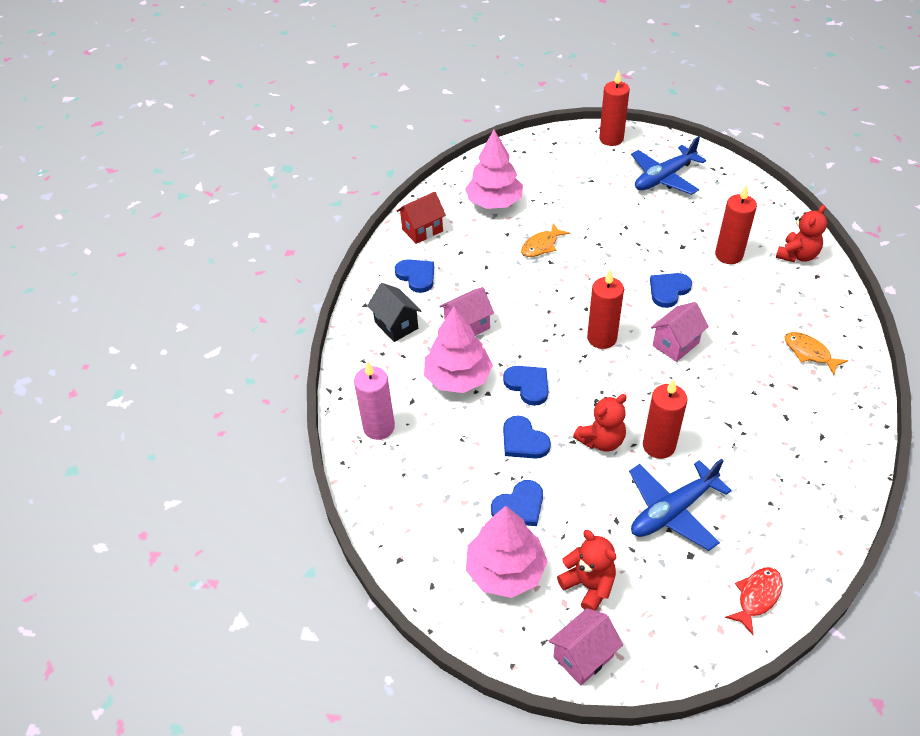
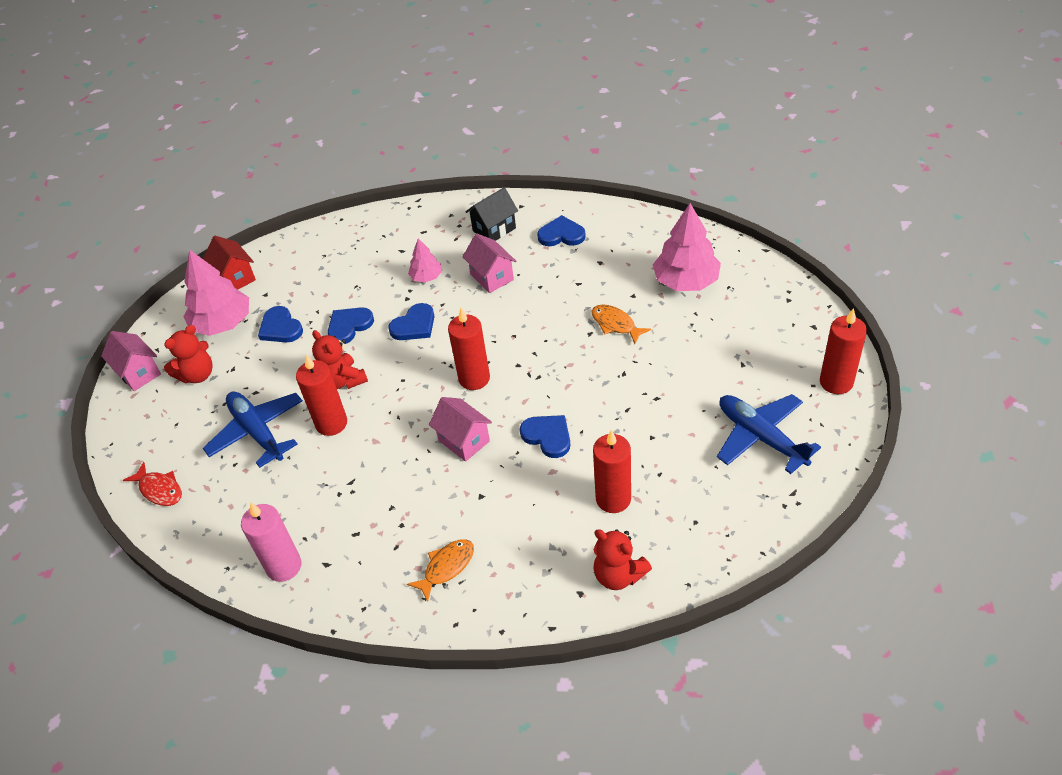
camera: 90 degrees right, 0 degrees up
(379, 427) = (374, 234): pink candle -> pink candle (284, 566)
(416, 276) = (561, 235): blue heart -> blue heart turned 135 degrees counterclockwise
(422, 230) = (632, 231): red house -> red house (235, 277)
(458, 378) = (426, 277): pink tree -> pink tree, size x0.53

